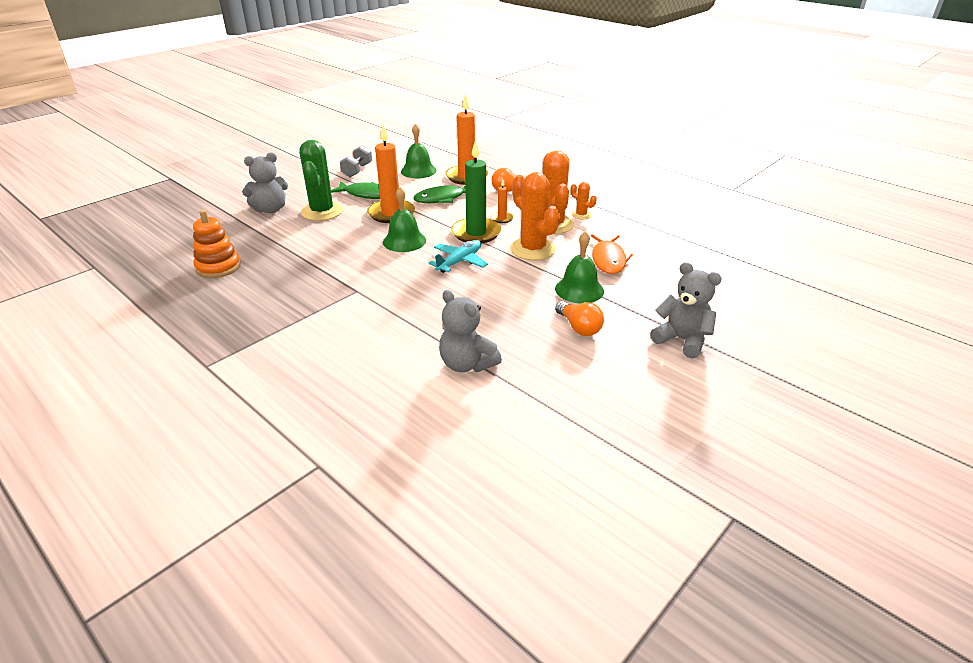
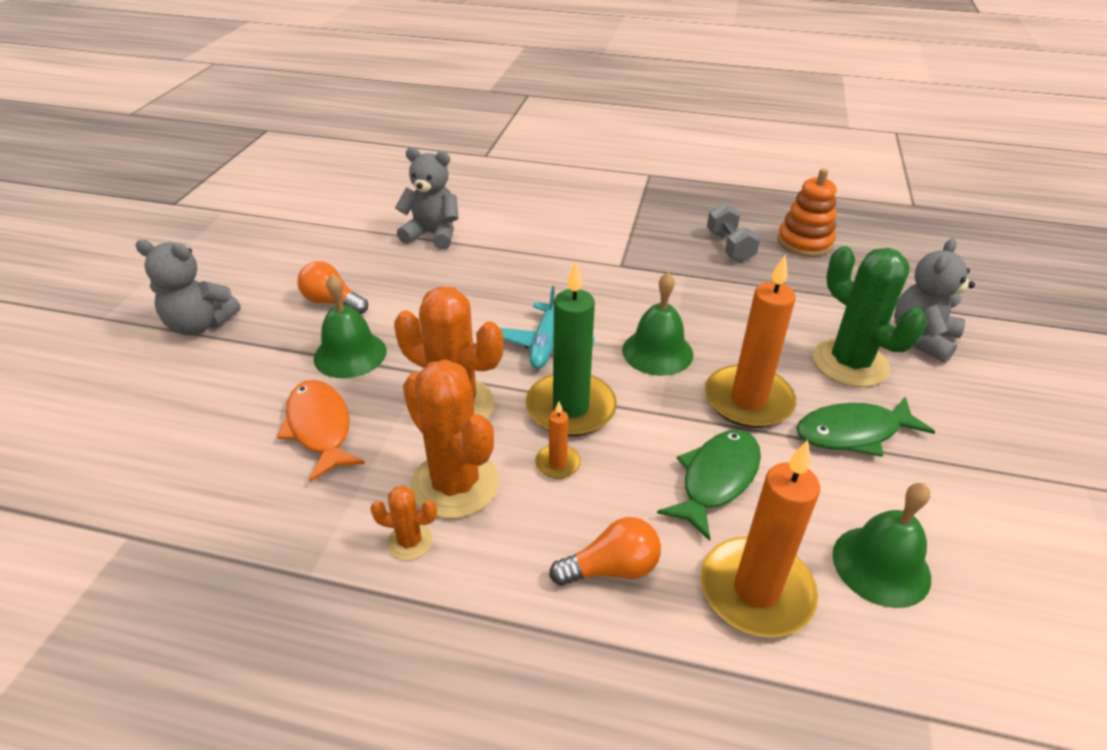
camera: 150 degrees right, 5 degrees up
(357, 170) = (988, 504): grey dumbbell -> grey dumbbell (729, 246)

